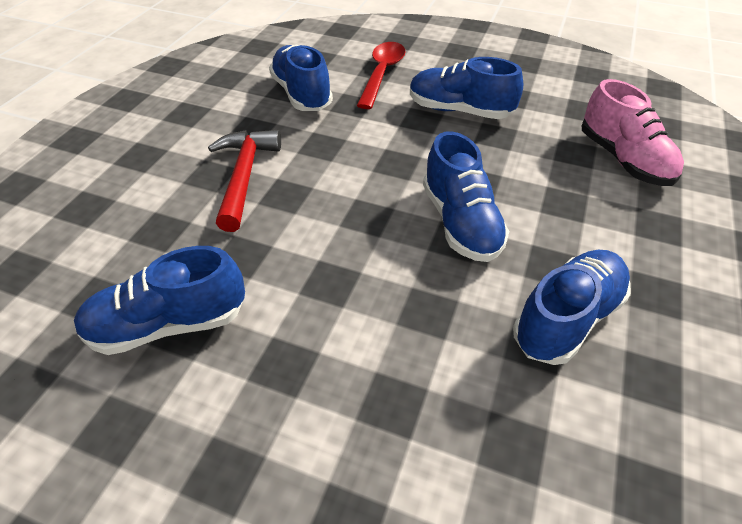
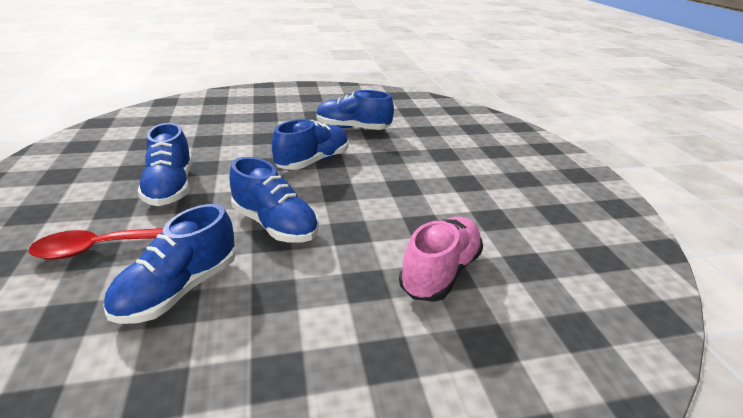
camera: 125 degrees left, 15 degrees down
(168, 324) = (498, 226): blue shoe -> blue shoe (275, 225)
(244, 176) = (349, 262): red hammer -> none
(623, 160) = (207, 127): pink shoe -> pink shoe (440, 272)

